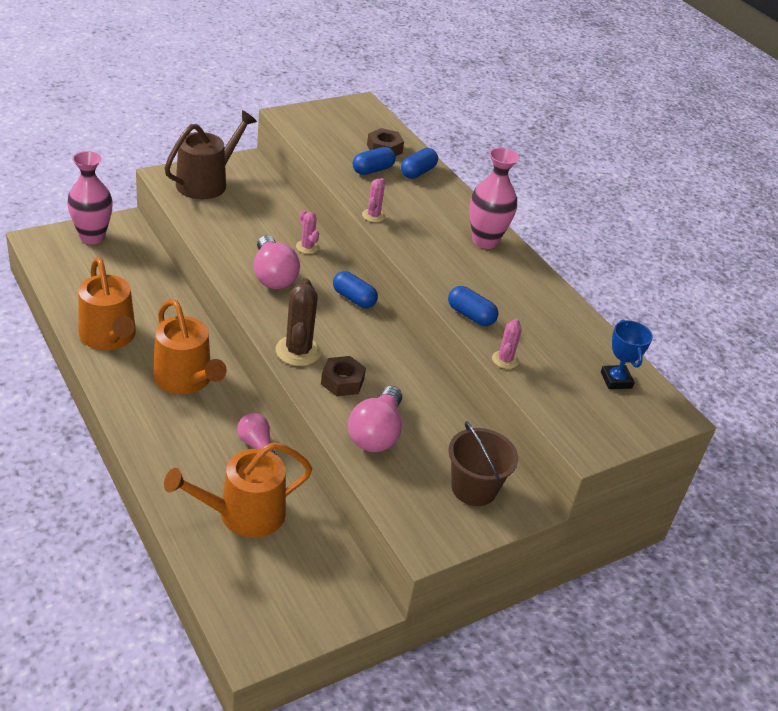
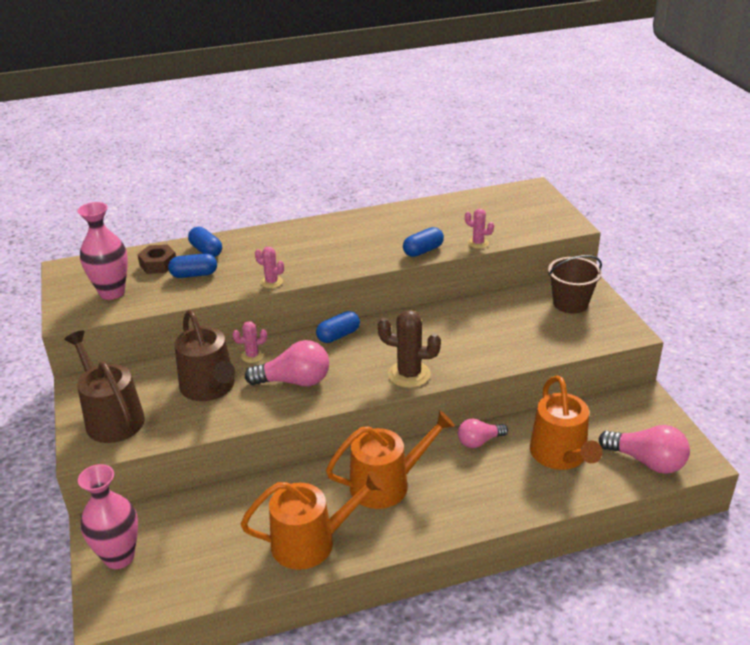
camera: 70 degrees left, 5 degrees down
(255, 228) = (210, 387): none -> brown watering can
(342, 381) = (451, 353): brown nut -> none
(373, 170) = (194, 274): blue capsule -> blue capsule turned 75 degrees counterclockwise
(376, 433) = (514, 342): pink light bulb -> pink light bulb (647, 461)
(485, 241) = (322, 231): pink vase -> pink vase (112, 292)
(616, 380) = (499, 202): blue trophy -> none

